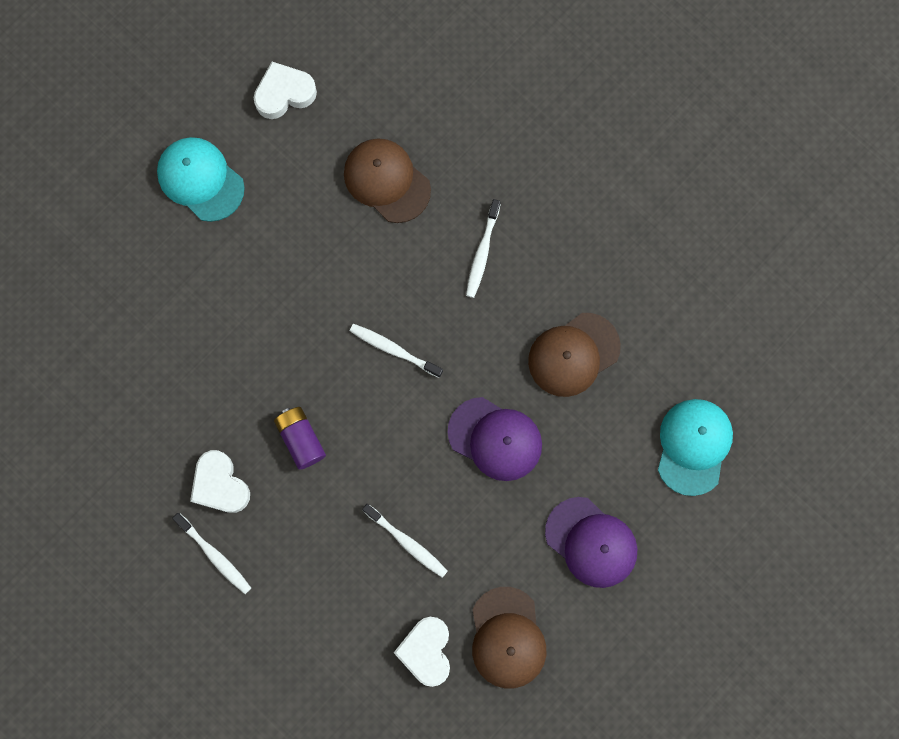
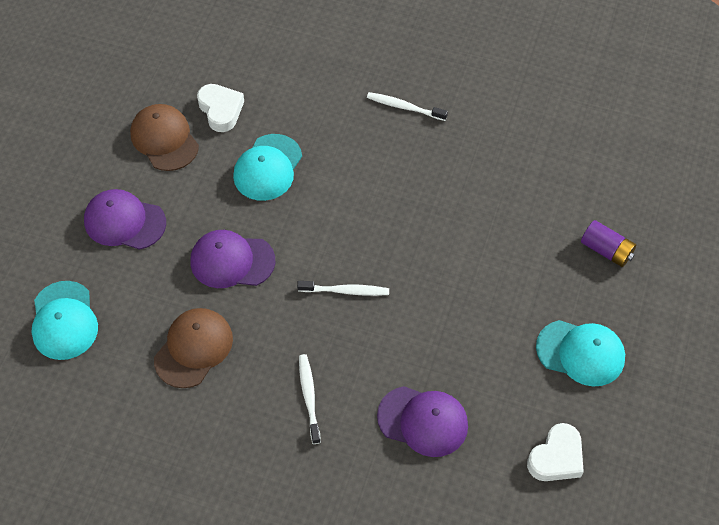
camera: 155 degrees right, 20 degrees down
(220, 485) = (427, 149): white heart -> none
(301, 439) = (384, 201): purple battery -> purple battery (606, 250)
(387, 181) = (423, 421): brown cap -> purple cap
(407, 542) = (268, 168): white toothbrush -> turquoise cap

